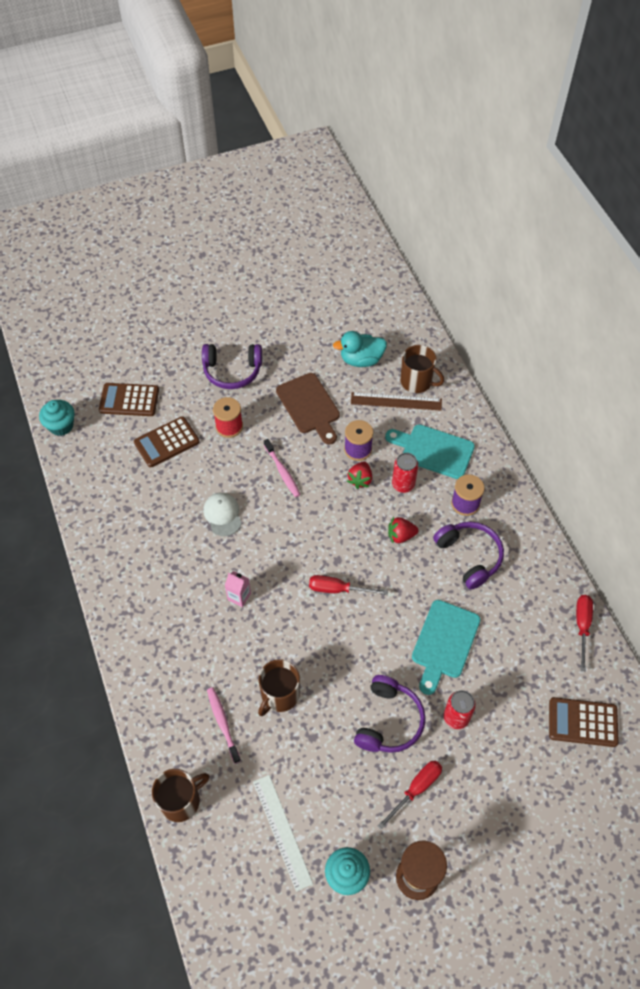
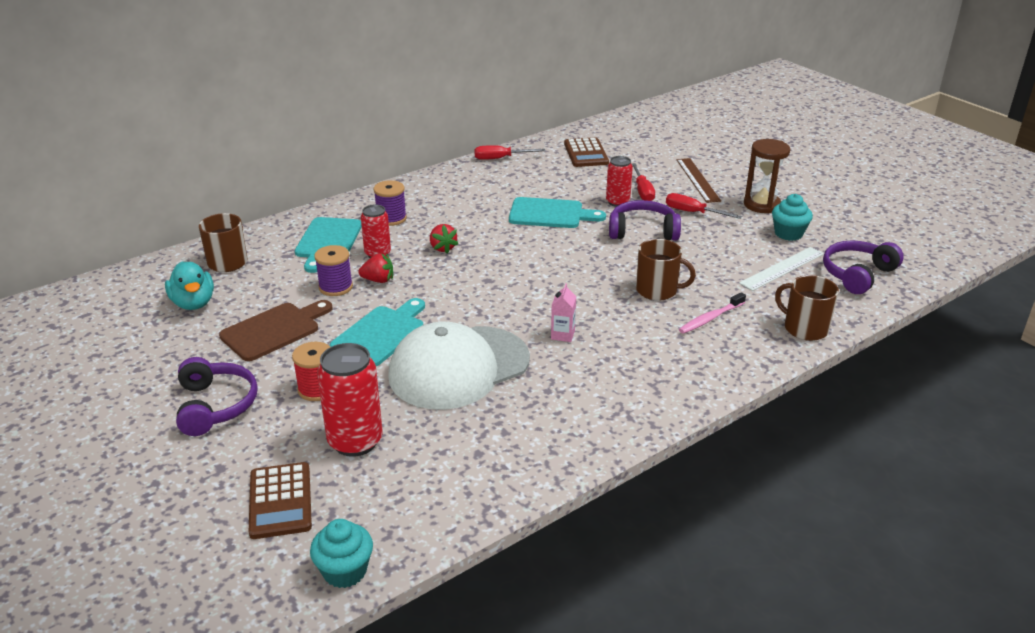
camera: 105 degrees left, 25 degrees down
(166, 442) = (355, 441): brown calculator -> red can
(222, 515) = (459, 367): white cap -> white cap, size x2.30
(282, 471) = (381, 334): pink toothbrush -> turquoise cutting board
(338, 589) = (522, 275): red screwdriver -> red screwdriver (642, 191)
(396, 401) = (260, 271): brown ruler -> brown ruler (697, 180)
(469, 556) = (452, 211): purple headphones -> purple headphones (857, 274)

